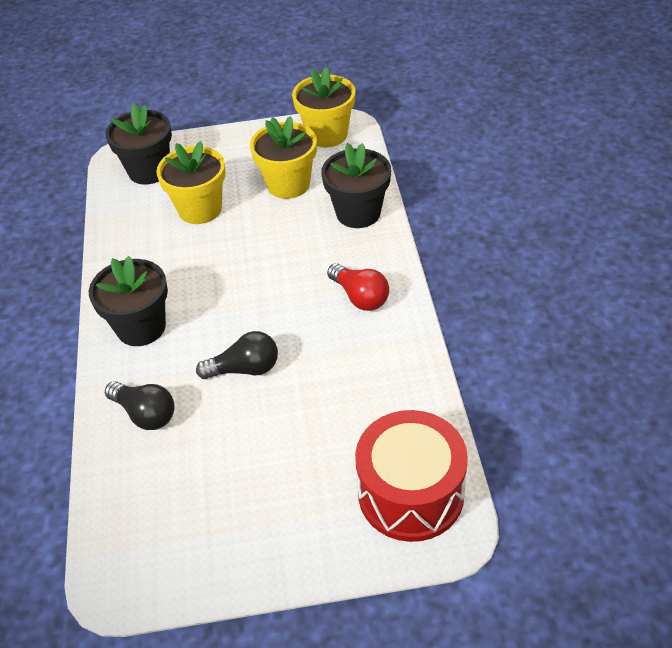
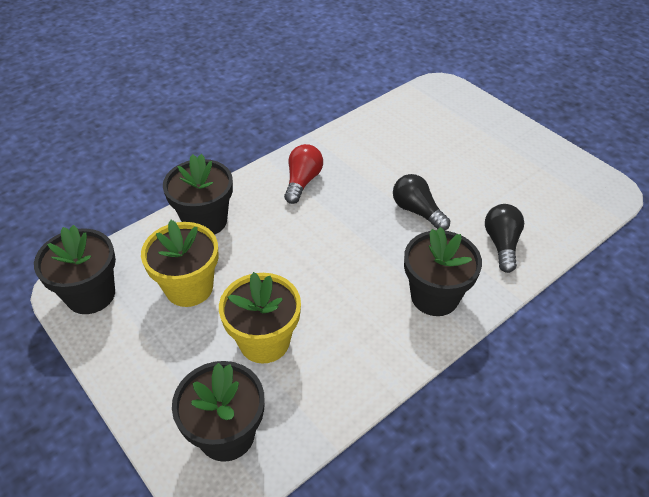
camera: 125 degrees left, 0 degrees up
(327, 134) = (91, 294): yellow flower pot -> black flower pot
(410, 493) = (434, 105): red drum -> none

